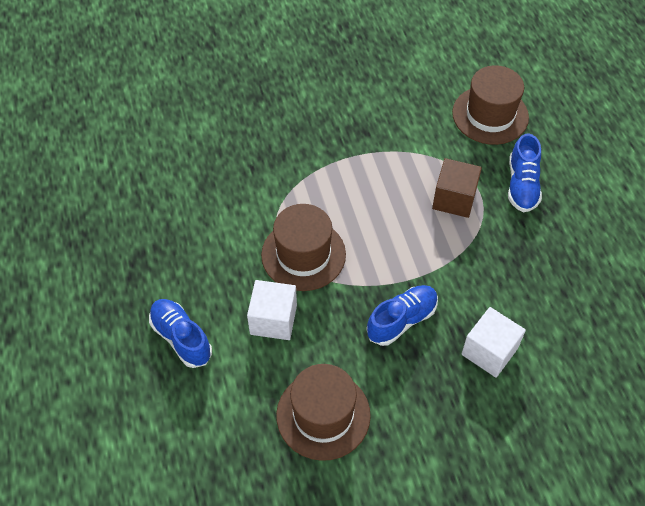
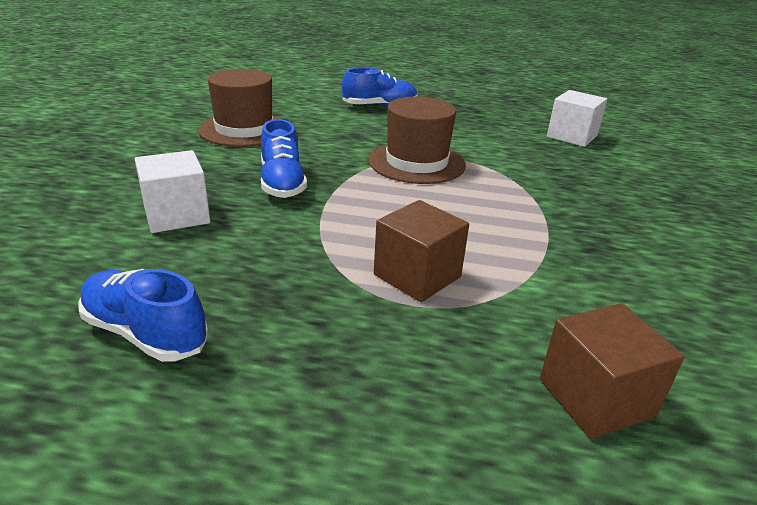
camera: 115 degrees right, 25 degrees down
(273, 319) = (357, 135): white cube -> white cube (572, 136)
(490, 115) = (596, 398): brown hat -> brown cube
(522, 185) = (392, 358): blue shoe -> blue shoe (145, 333)

